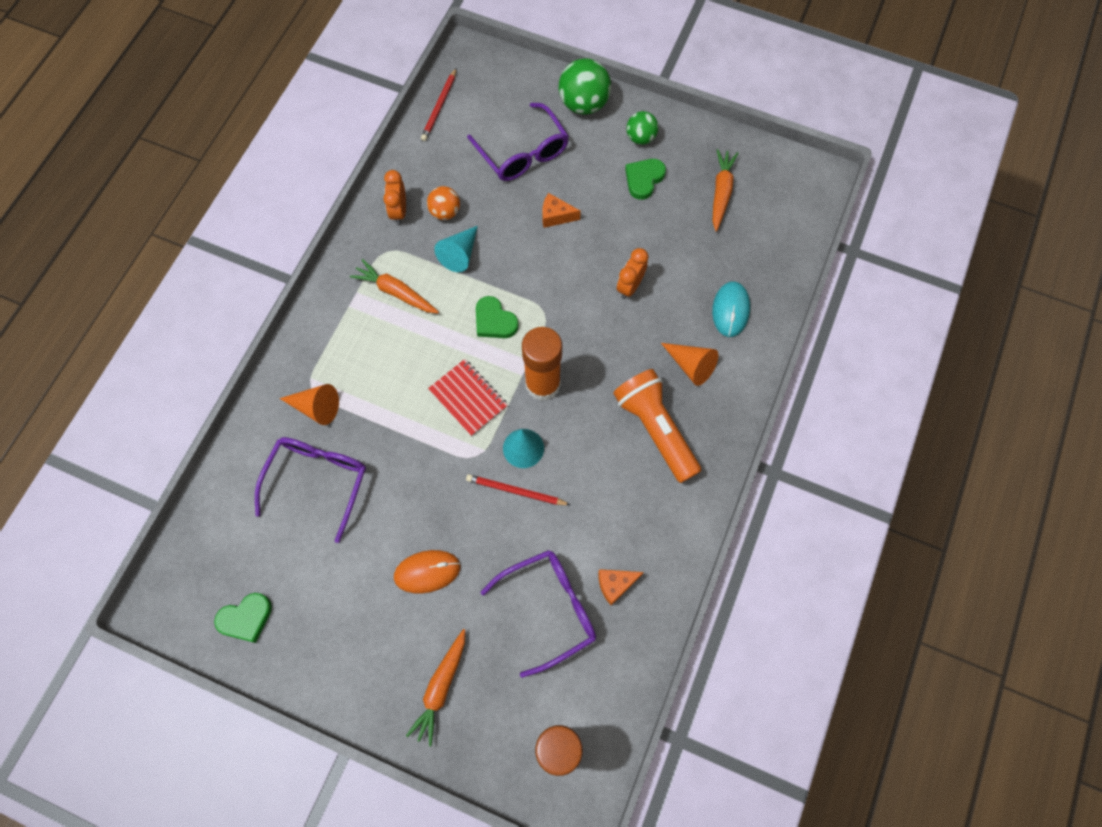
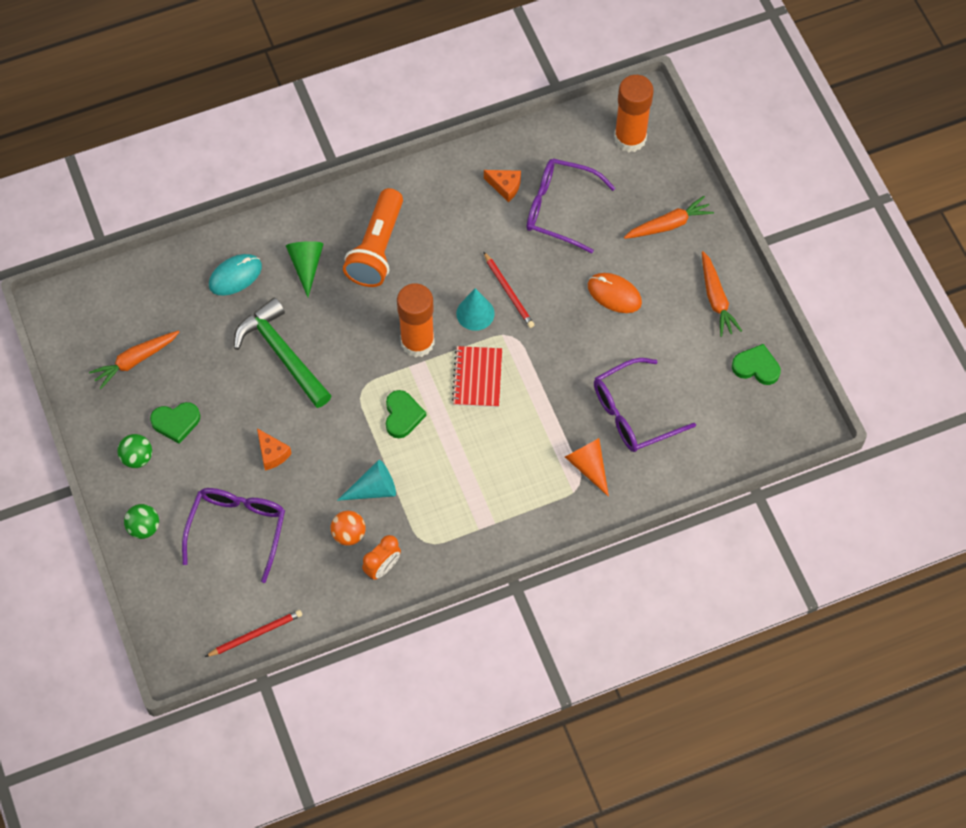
camera: 135 degrees left, 5 degrees down
(396, 292) = (450, 502): orange carrot -> orange carrot (716, 299)
(583, 104) = (144, 527): green ball -> green ball, size x0.60
(630, 286) = (282, 354): orange clock -> green hammer
(691, 365) = (306, 265): orange cone -> green cone

